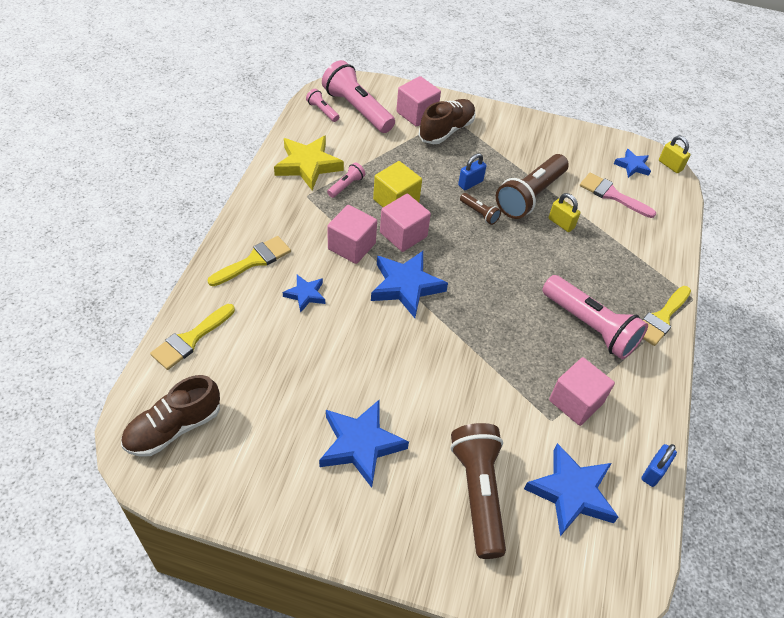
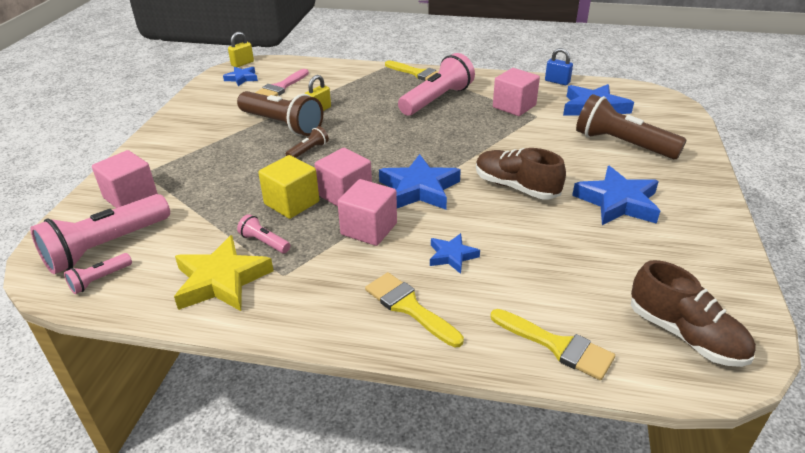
camera: 90 degrees left, 15 degrees down
(446, 130) = (169, 175): brown shoe -> brown shoe (516, 187)
(470, 183) = (262, 157): blue padlock -> none
(478, 493) = (622, 144): brown flashlight -> brown flashlight turned 45 degrees clockwise

